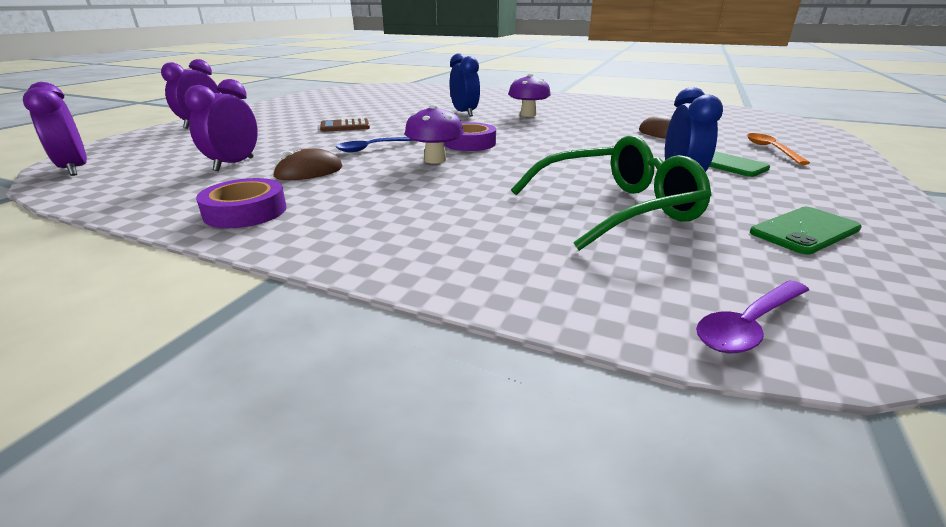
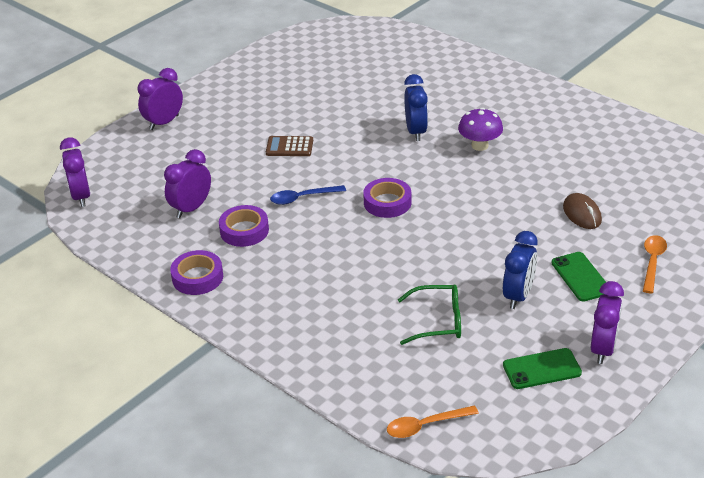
camera: 20 degrees right, 10 degrees up
(309, 172) = (244, 231): brown mouse -> purple tape
(435, 160) = (345, 228): purple mushroom -> none
(616, 208) = (438, 321): green glasses -> green glasses, size x0.65
(748, 325) = (425, 425): purple spoon -> orange spoon
(838, 205) = (603, 349): none -> purple clock

